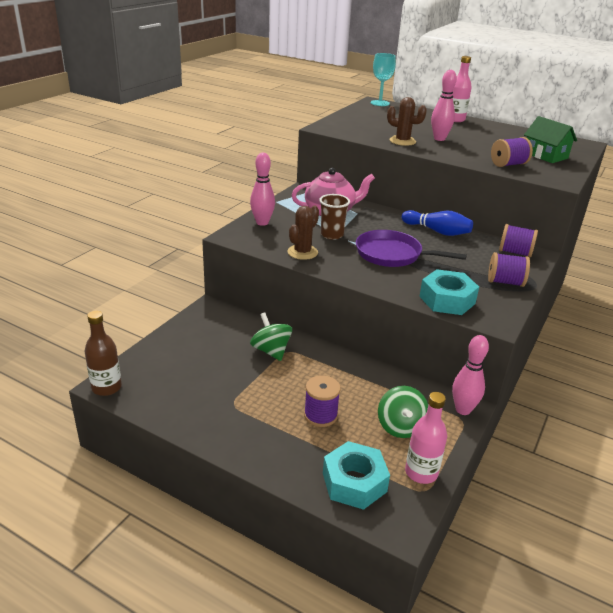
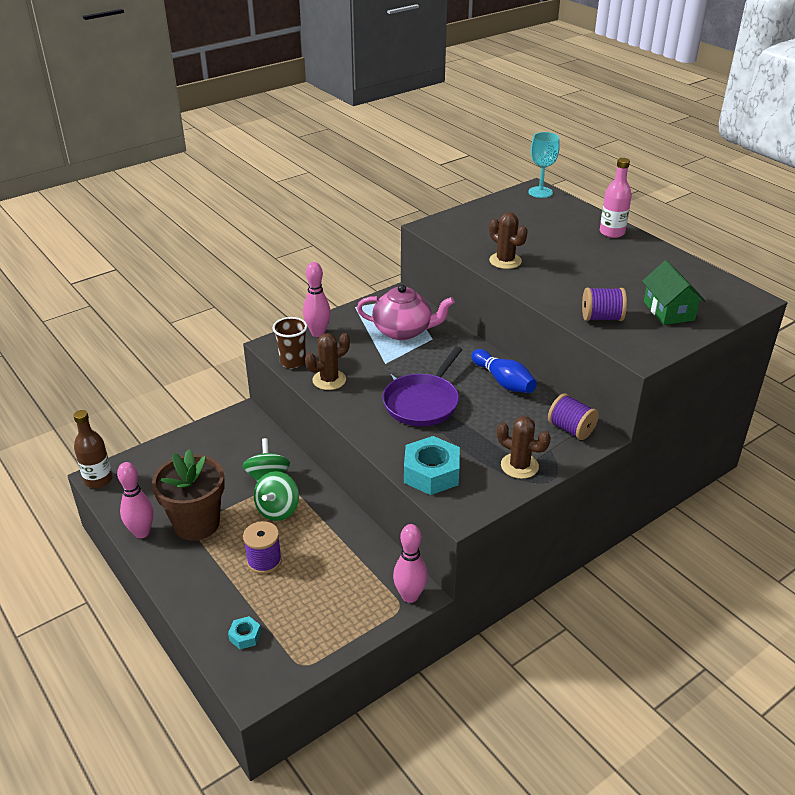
camera: 25 degrees right, 5 degrees up
(234, 401) = (196, 523): none -> brown flower pot
(332, 235) = (379, 363): brown cup -> brown cup (293, 362)
(354, 482) = (245, 636): turquoise nut -> turquoise nut, size x0.49
(392, 254) = (423, 402): purple pan -> purple pan turned 105 degrees counterclockwise
(400, 426) = (331, 595): green spinning top -> green spinning top (278, 510)
(421, 472) = (313, 647): pink bottle -> none
(439, 139) = (556, 263): pink bowling pin -> pink bowling pin (142, 532)
(505, 282) = (519, 466): purple spool -> brown cactus

